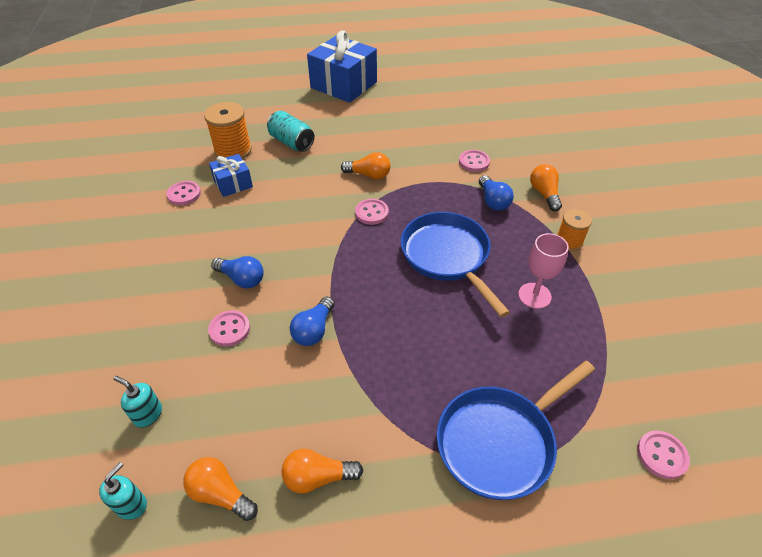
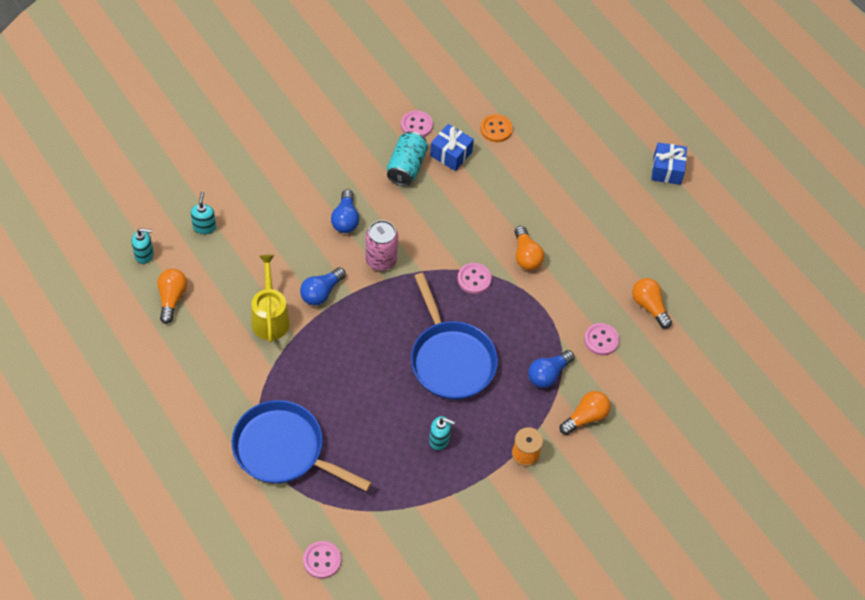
camera: 60 degrees right, 10 degrees up
(229, 329) = (294, 237): pink button -> none
(233, 150) = (496, 129): orange spool -> orange button
(291, 142) = (537, 170): turquoise can -> turquoise can (406, 167)
(308, 268) = (381, 260): none -> pink can
(314, 330) = (321, 292): blue light bulb -> blue light bulb turned 45 degrees counterclockwise
(316, 390) = (270, 317): none -> yellow watering can
(318, 477) = (207, 347): orange light bulb -> orange light bulb (649, 306)
(343, 85) = (667, 170): blue gift -> blue gift, size x0.51
(447, 257) = (450, 359): blue pan -> blue pan turned 120 degrees clockwise
(534, 295) = (439, 440): pink goblet -> turquoise soap dispenser

